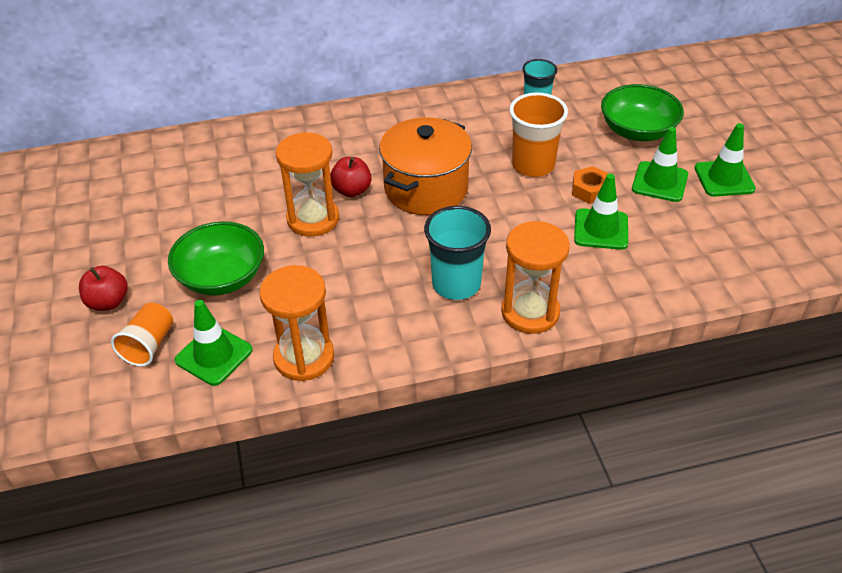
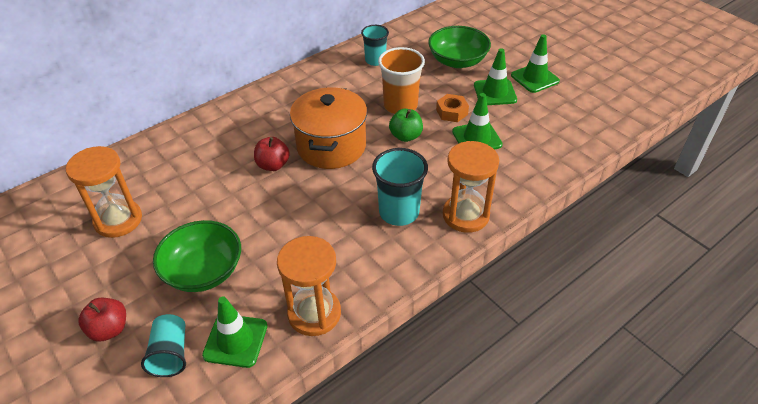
camera: 25 degrees left, 0 degrees up
(149, 345) = (170, 354): orange cup -> turquoise cup
(313, 219) = (254, 198): orange hourglass -> orange hourglass (118, 220)
(517, 202) = (405, 136): none -> green apple

